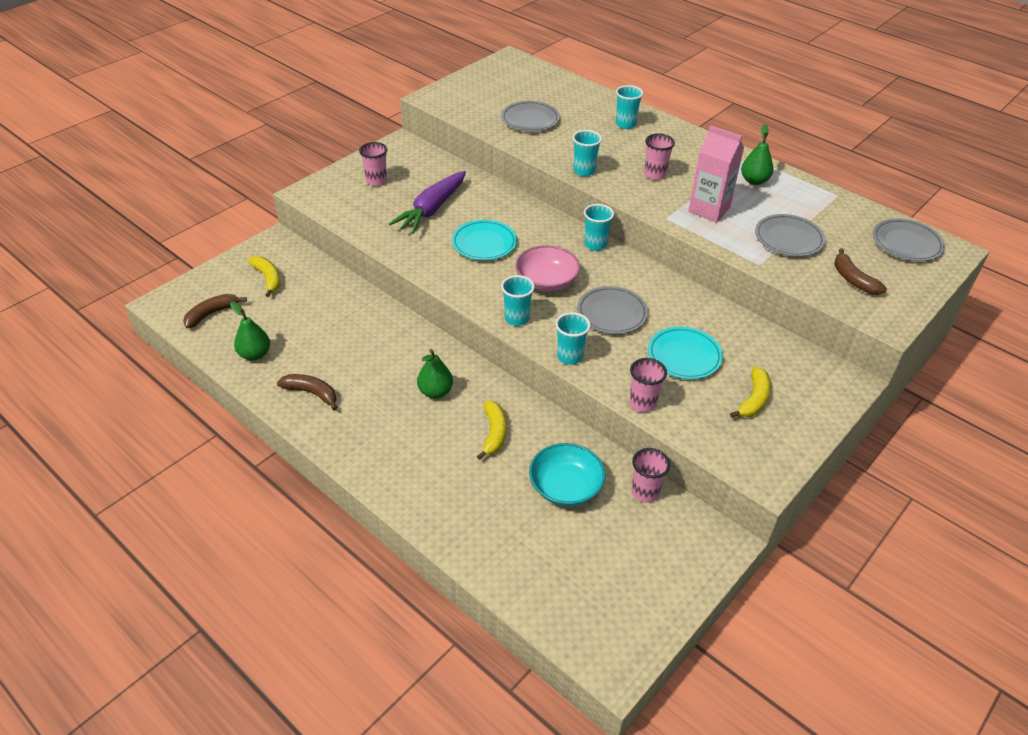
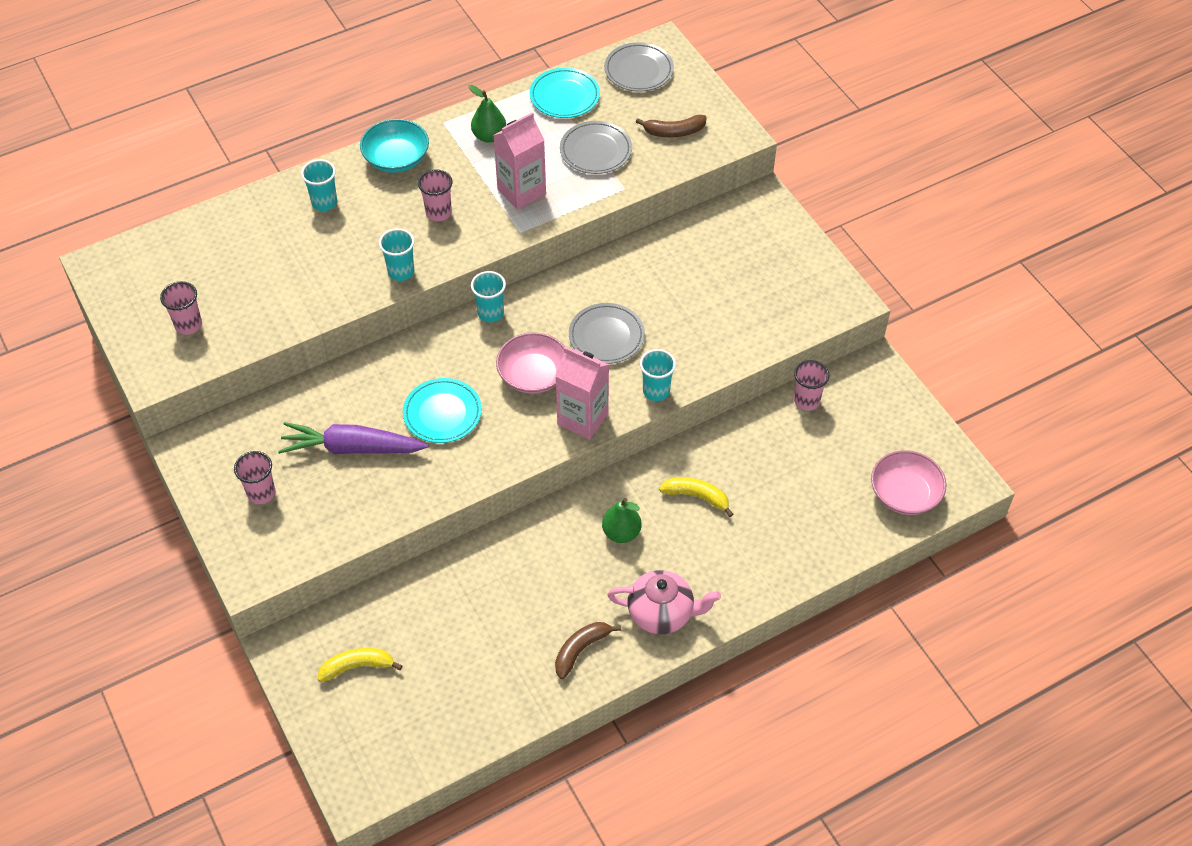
camera: 70 degrees left, 10 degrees up
(211, 314) = (400, 738): brown banana -> none
(255, 354) = (495, 699): green pear -> none
(362, 436) = (662, 613): none -> pink teapot
(432, 209) = (352, 448): purple carrot -> purple carrot turned 135 degrees clockwise
(517, 318) = (582, 419): turquoise cup -> pink carton
(530, 120) = (265, 289): grey plate -> none
(565, 487) = (782, 458): turquoise bowl -> turquoise bowl (396, 159)
(570, 603) = (904, 494): none -> pink bowl
(642, 403) = (738, 355): pink cup -> pink cup (188, 325)
(684, 356) = (688, 301): turquoise plate -> turquoise plate (564, 96)
(753, 399) = (760, 272): yellow banana -> none

